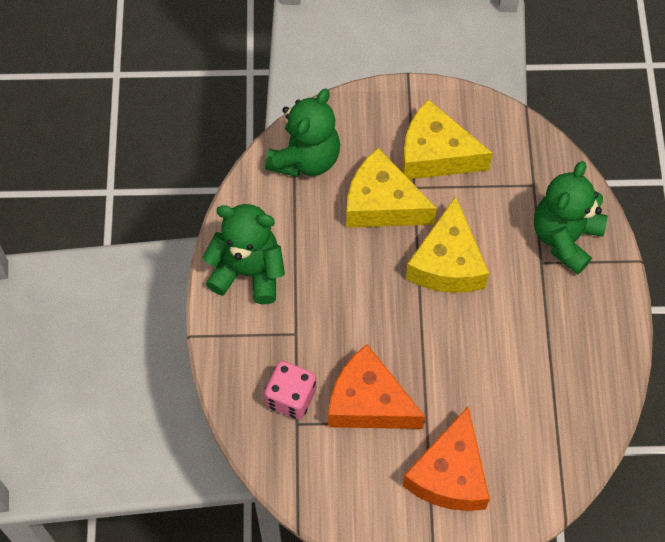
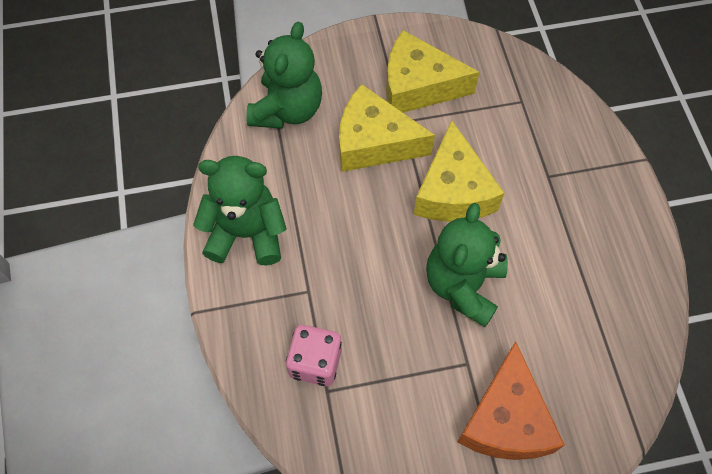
camera: 10 degrees left, 0 degrees up
(368, 402) = (401, 353): orange cheese -> none
(565, 238) = (566, 148): green teddy bear -> green teddy bear (463, 285)

